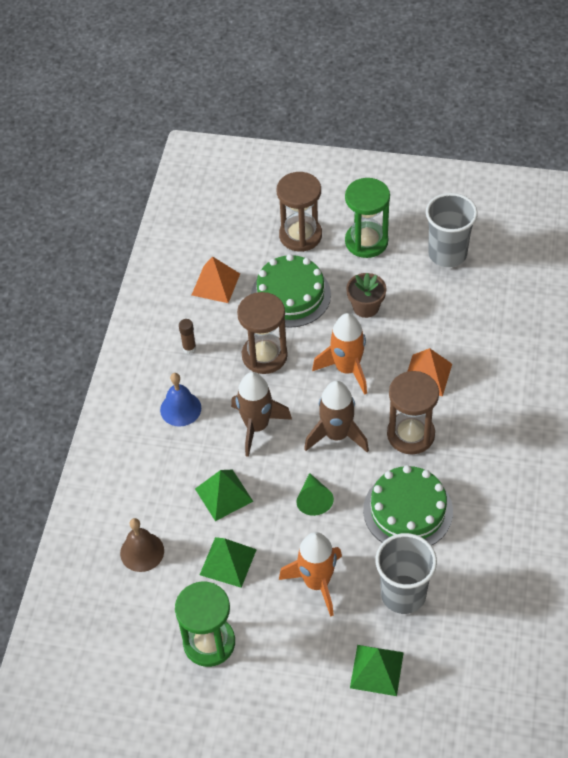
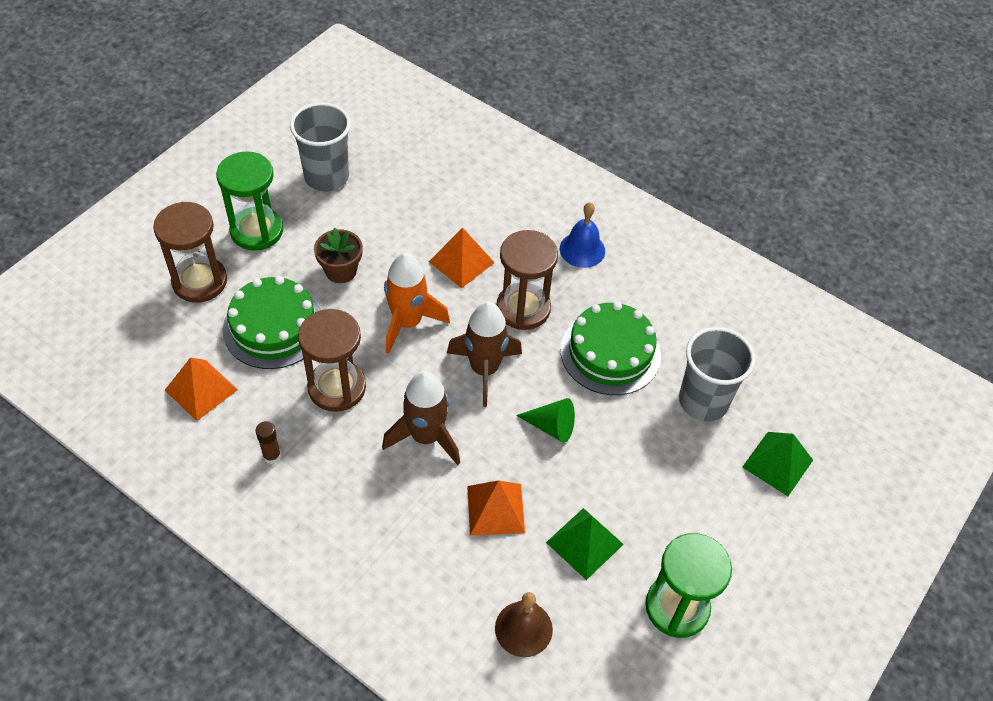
camera: 70 degrees left, 0 degrees up
(180, 409) = (351, 502): blue bell -> blue bell (582, 249)
(224, 494) = (495, 509): green pyramid -> orange pyramid
(317, 583) = (653, 469): orange rocket -> none

